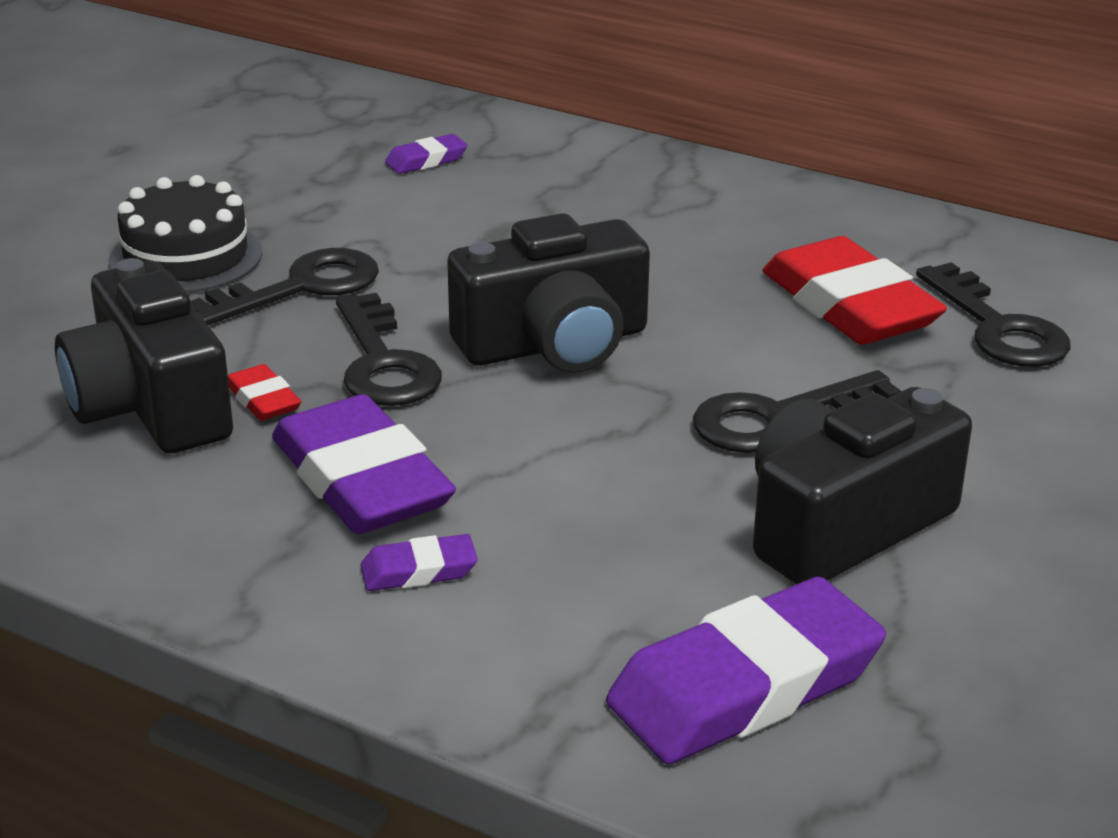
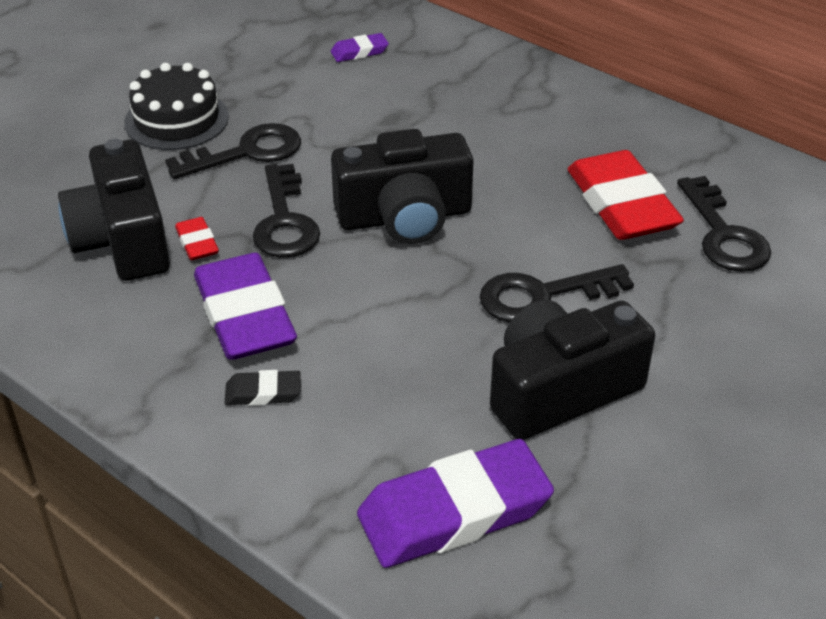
camera: 10 degrees right, 10 degrees up
(419, 571) = (263, 393): purple eraser -> black eraser

